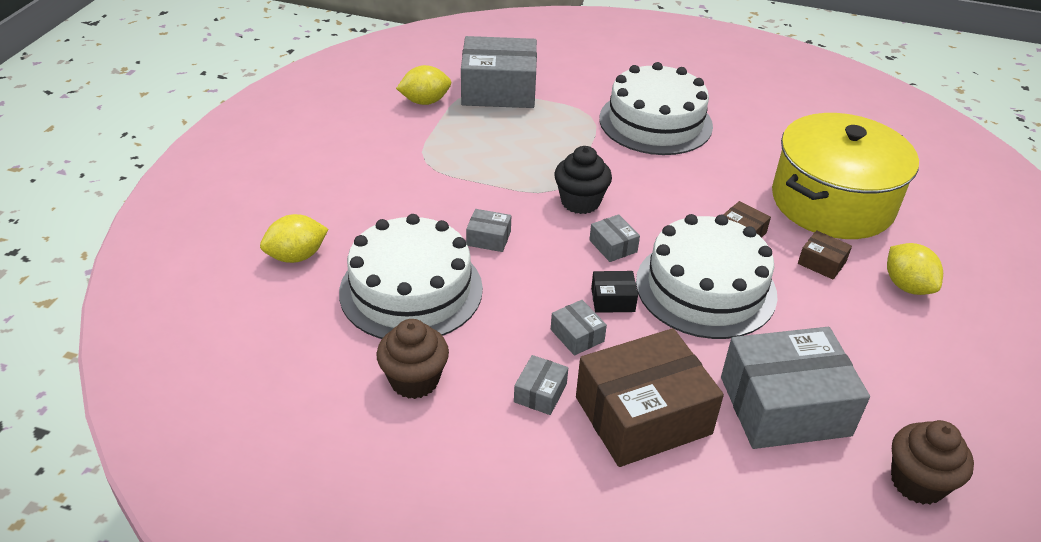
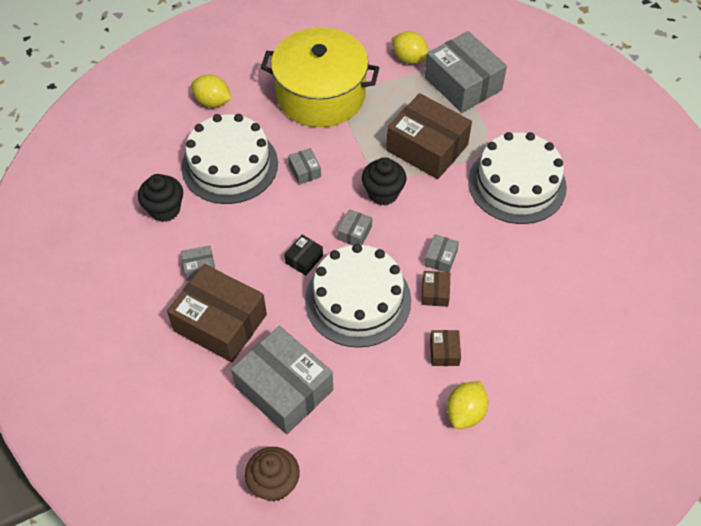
camera: 55 degrees right, 15 degrees up
(414, 380) = (165, 209): brown cupcake -> black cupcake
(552, 147) = (427, 148): none -> brown box
(577, 335) = (258, 259): grey box -> grey box (441, 258)
(613, 300) = (304, 259): black box -> black box turned 75 degrees clockwise
(832, 202) = (524, 330): yellow pot -> yellow pot (321, 95)

